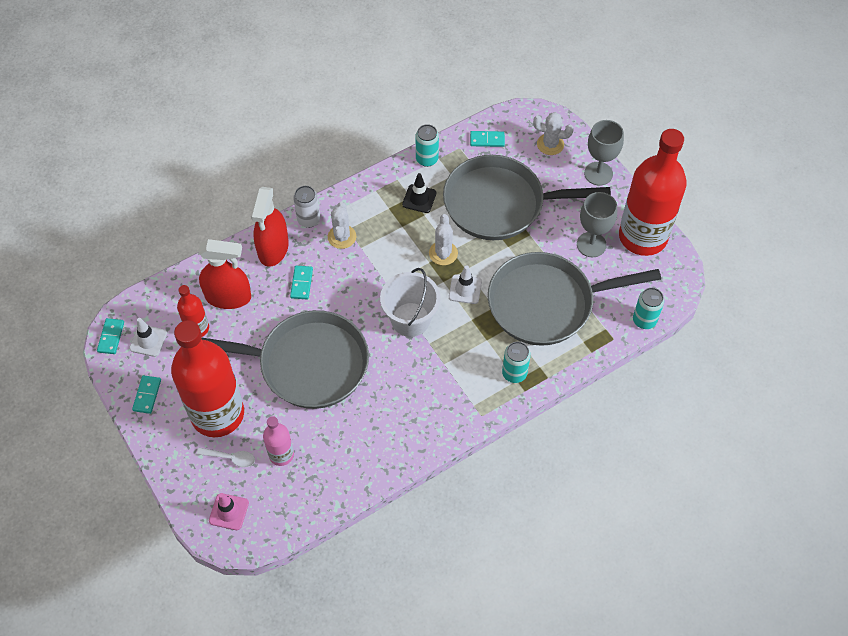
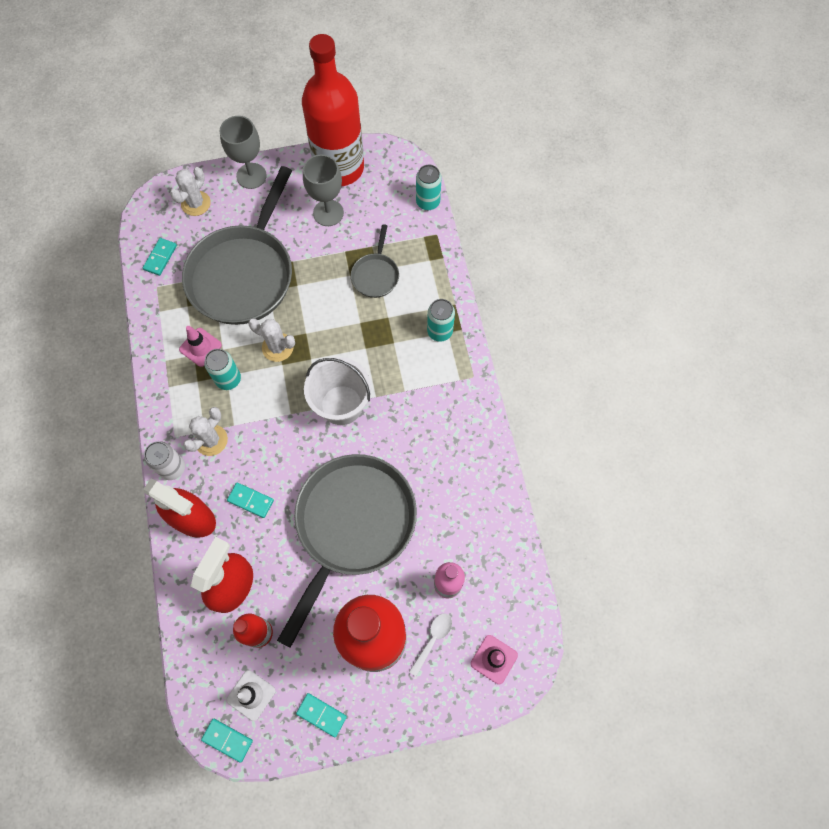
camera: 70 degrees left, 10 degrees up
(342, 237) = (211, 440): white cactus -> white cactus turned 75 degrees counterclockwise
(419, 199) = (200, 347): black traffic cone -> pink traffic cone
(427, 159) = (154, 323): turquoise can -> turquoise can (228, 379)
(465, 289) = (328, 342): white traffic cone -> none
(547, 303) = (375, 275): grey pan -> grey pan, size x0.45

